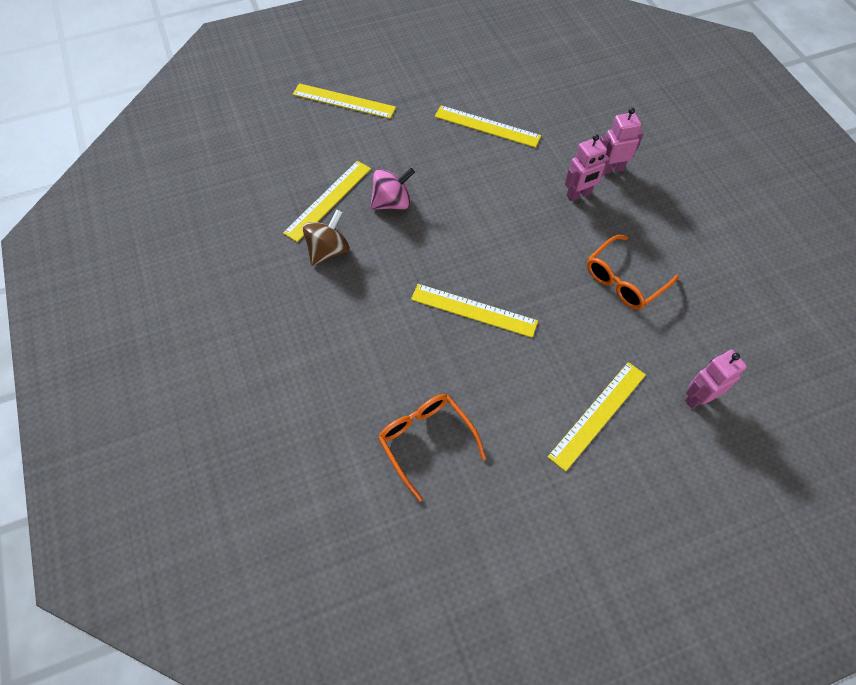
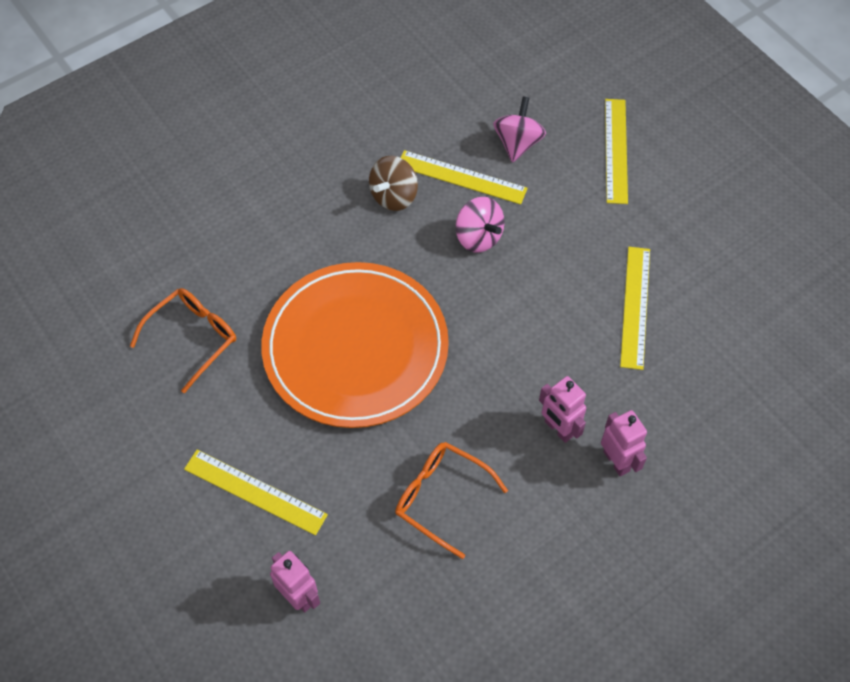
camera: 75 degrees right, 0 degrees up
(310, 156) = (517, 143): none -> pink spinning top
(328, 251) = (394, 196): brown spinning top -> brown spinning top turned 105 degrees clockwise
(473, 310) = (355, 348): yellow ruler -> orange plate

